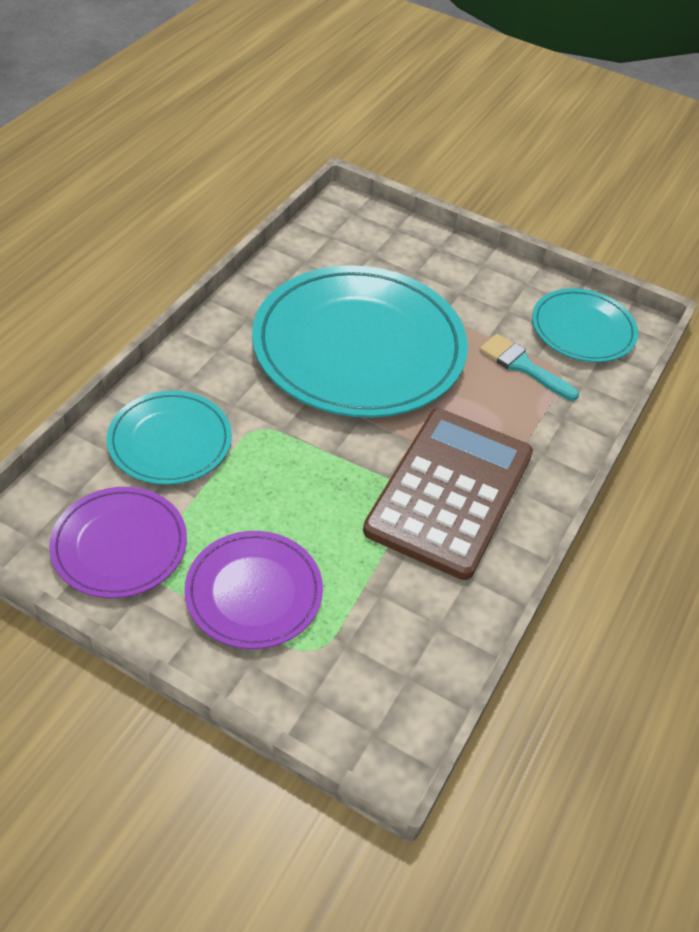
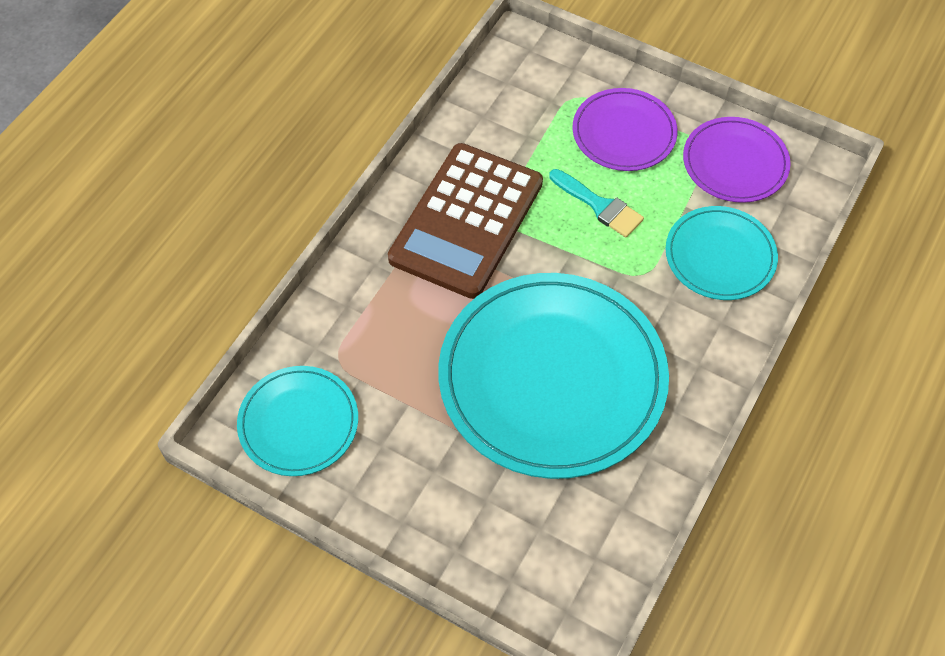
camera: 175 degrees left, 10 degrees up
(523, 366) = (377, 365): turquoise brush -> turquoise brush (599, 206)

